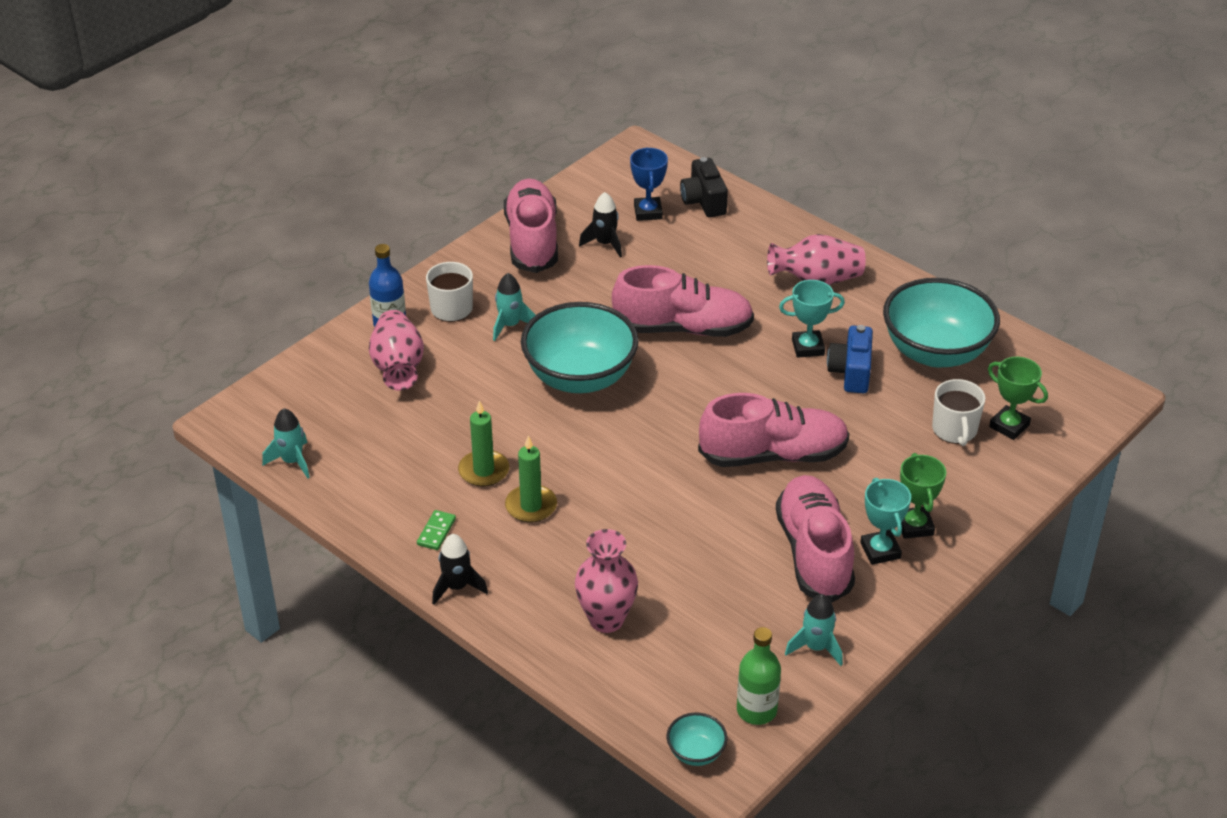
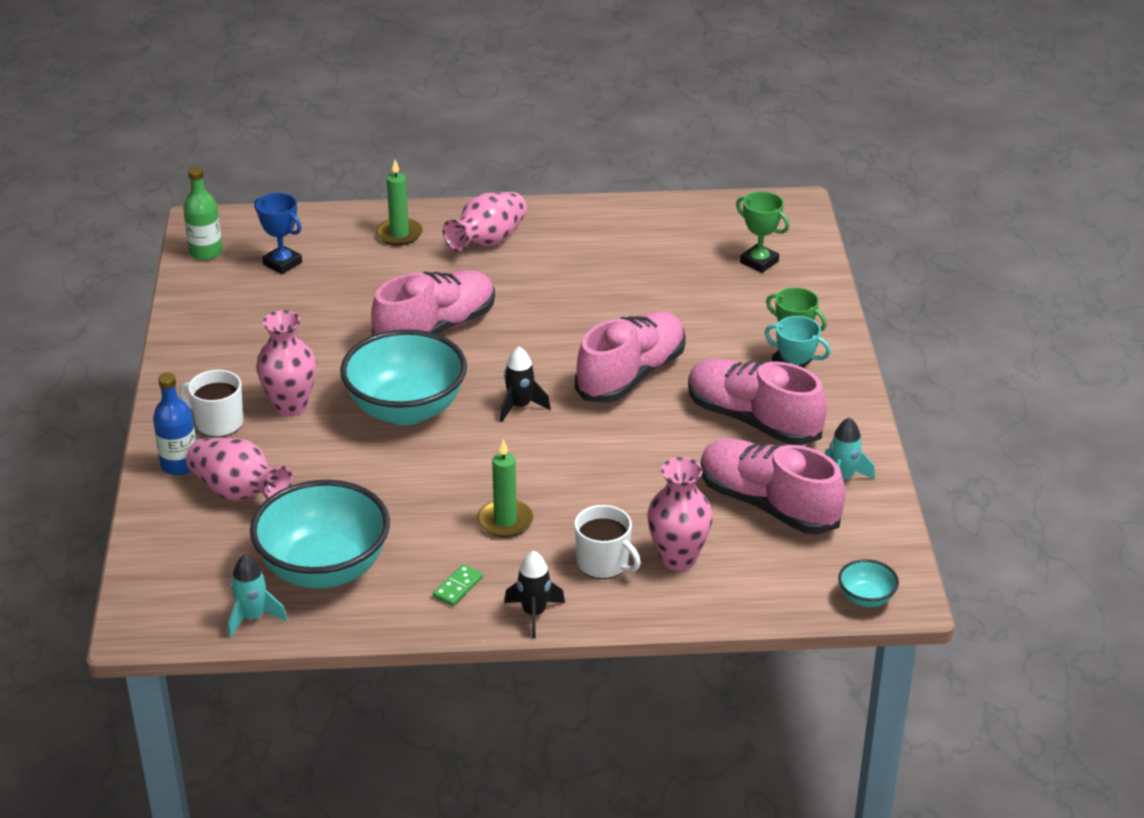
camera: 45 degrees left, 5 degrees down
(436, 532) = (458, 587): green domino -> green domino turned 60 degrees clockwise
(483, 471) = (429, 521): green candle -> green candle (399, 234)
(510, 325) = (290, 406): turquoise rocket -> pink vase
(532, 241) = (214, 335): pink shoe -> pink shoe (768, 505)
(605, 244) = (280, 305): black rocket -> black rocket (520, 406)
(703, 201) = (317, 232): black camera -> none
(756, 710) = (864, 544): green bottle -> green bottle (206, 252)
(808, 347) = (549, 290): turquoise trophy -> none
(851, 372) = (604, 289): blue camera -> none
(935, 352) = (643, 243): turquoise bowl -> turquoise bowl (324, 569)
(954, 430) = (729, 285): white mug -> white mug (604, 563)
(1009, 426) = (759, 262): green trophy -> green trophy turned 45 degrees clockwise

